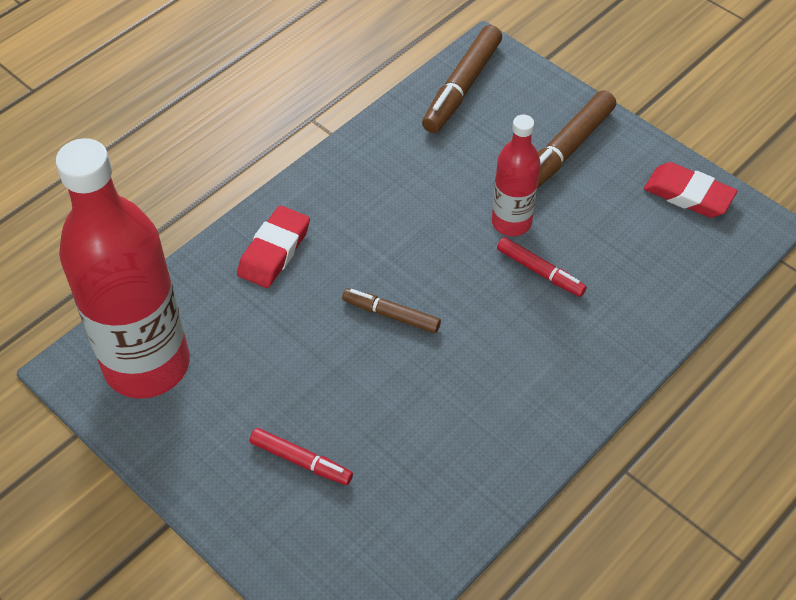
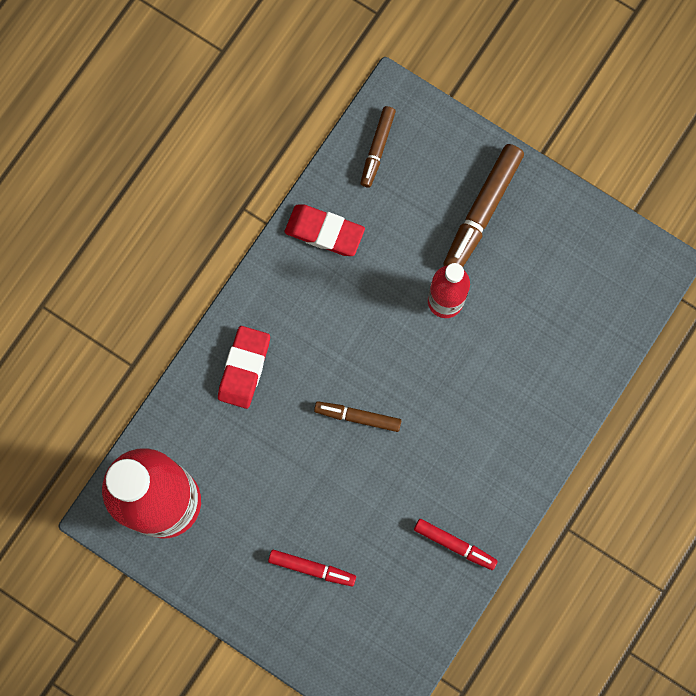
camera: 10 degrees left, 25 degrees up
(462, 87) = (377, 149): brown marker -> brown marker, size x0.60
(540, 272) = (477, 350): red marker -> red marker (455, 544)
(688, 195) = (597, 243): red eraser -> red eraser (324, 232)

